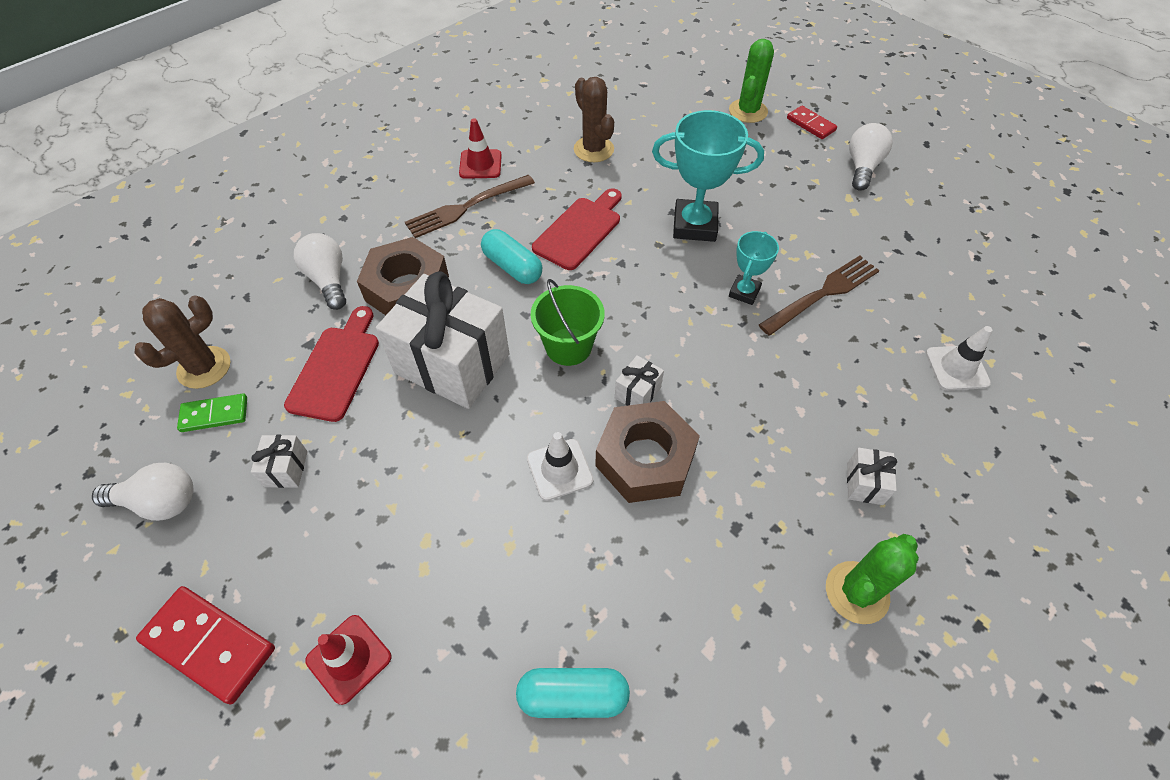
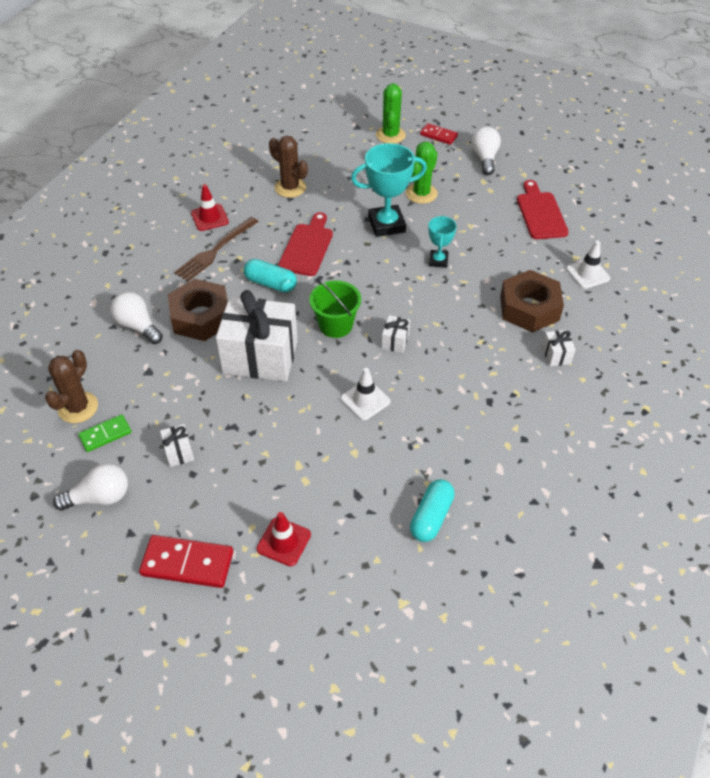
camera: 20 degrees left, 5 degrees down
(336, 368) = (178, 381): red cutting board -> red cutting board (540, 213)
(573, 696) = (431, 517): turquoise capsule -> turquoise capsule turned 45 degrees counterclockwise
(645, 459) = (417, 379): brown nut -> brown nut (529, 308)
(823, 293) = (489, 248): brown fork -> none
(857, 592) = (572, 414): green cactus -> green cactus (421, 193)

